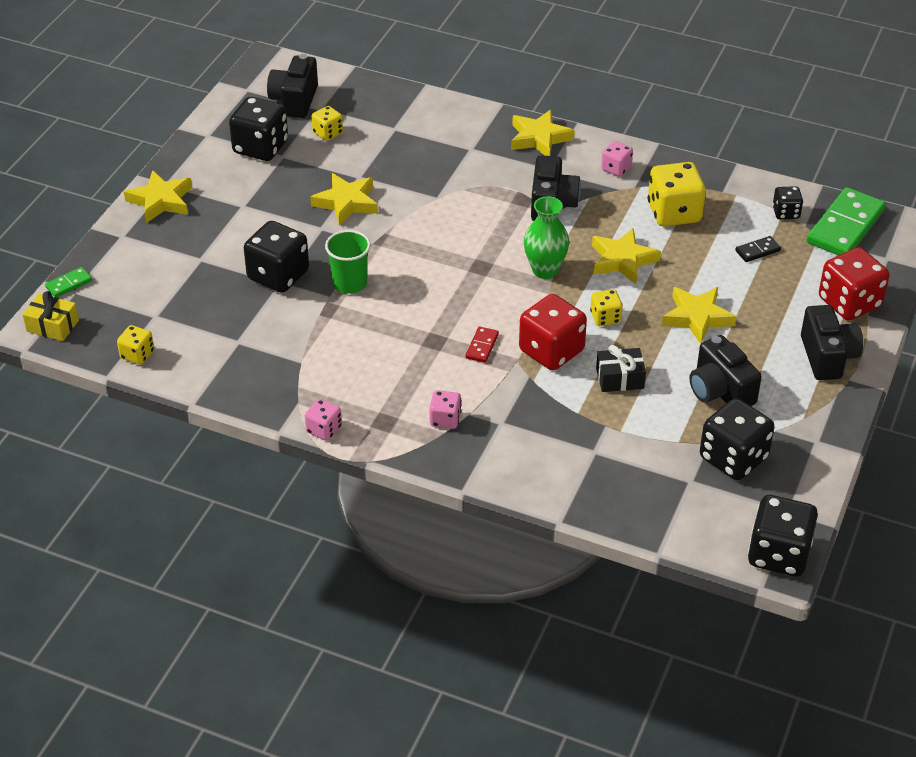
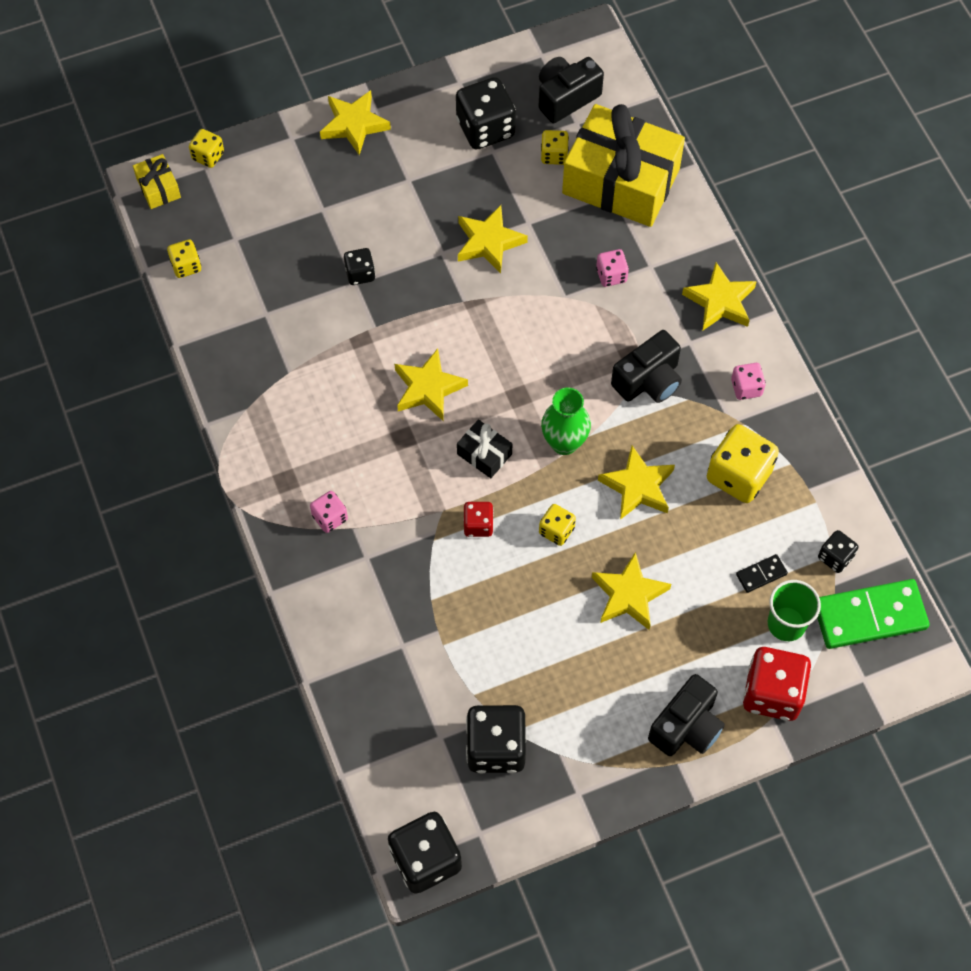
camera: 45 degrees right, 20 degrees up
(69, 284) = (208, 156): green domino -> yellow dice
(278, 275) = (360, 274): black dice -> black dice, size x0.53
(324, 429) = (238, 449): pink dice -> pink dice (611, 275)
(349, 283) = (403, 327): green cup -> green cup (786, 624)
(391, 119) = (621, 181): none -> yellow gift
(414, 303) = (428, 388): none -> yellow star
(482, 346) = (432, 474): red domino -> none
(551, 351) = (478, 525): red dice -> red dice, size x0.53
(620, 378) = (499, 597): black gift -> black gift (484, 454)
(720, 391) = (561, 679): black camera -> none
(757, 251) = (761, 574): black domino -> black domino turned 45 degrees counterclockwise

